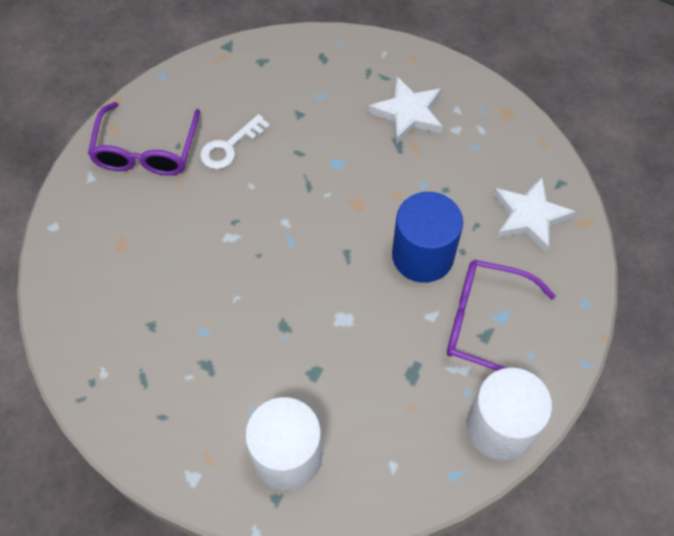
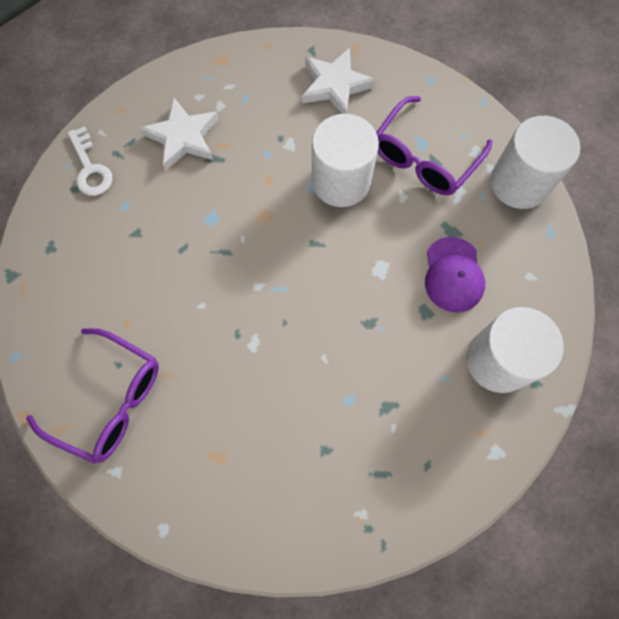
camera: 70 degrees left, 10 degrees up
(229, 147) = (144, 312): white key -> white key (90, 168)
(364, 388) = (453, 275): none -> purple cap
(422, 255) = (341, 181): blue cylinder -> white cylinder

